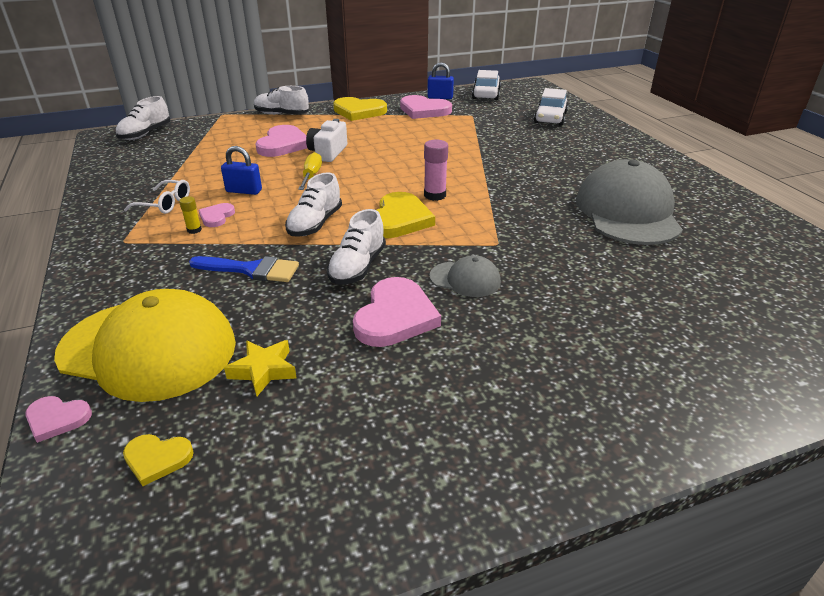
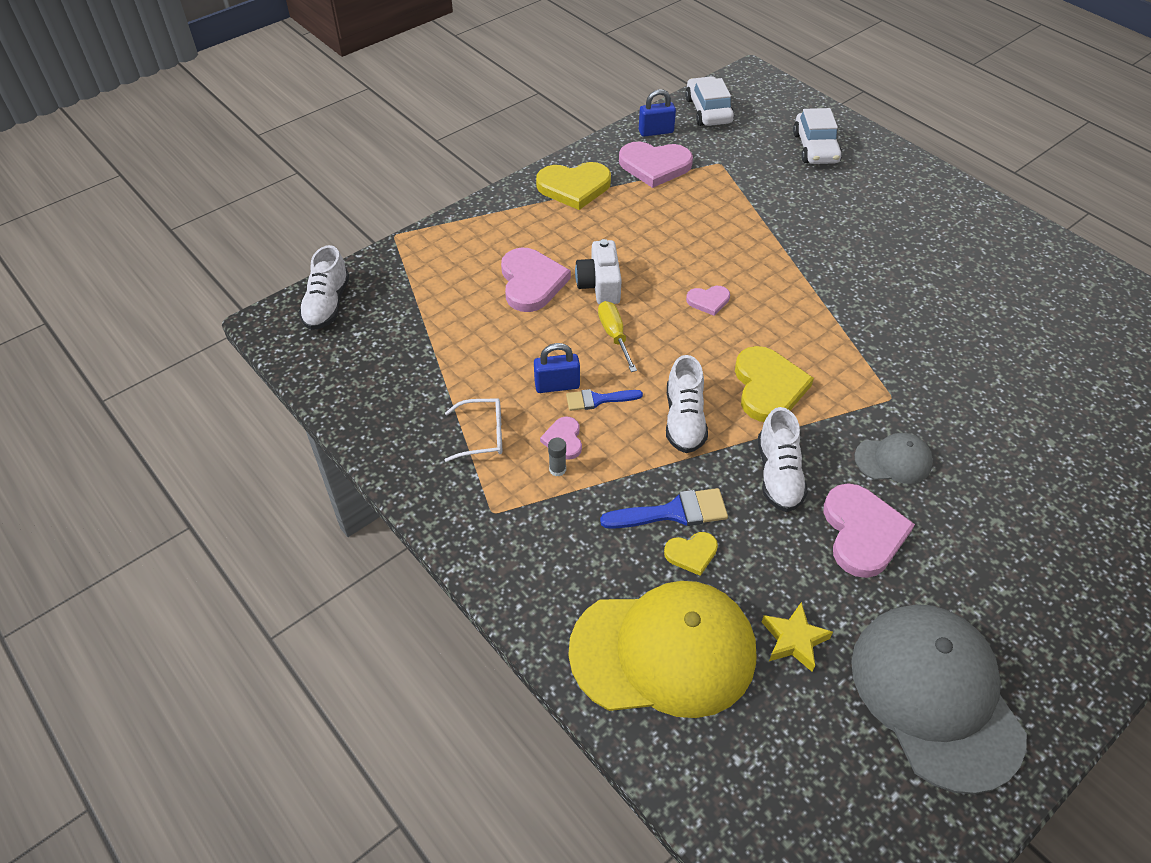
camera: 20 degrees left, 15 degrees up
(57, 419) = (656, 760): pink heart -> pink heart (708, 301)
(157, 459) = (783, 766): yellow heart -> yellow heart (691, 553)
(194, 230) = (557, 469): yellow glue stick -> grey glue stick
(264, 202) = (598, 400): none -> blue brush
(281, 114) = (477, 217): white shoe -> none
(435, 195) = (778, 334): pink glue stick -> none
(627, 212) = (987, 309): grey cap -> grey cap (935, 696)

